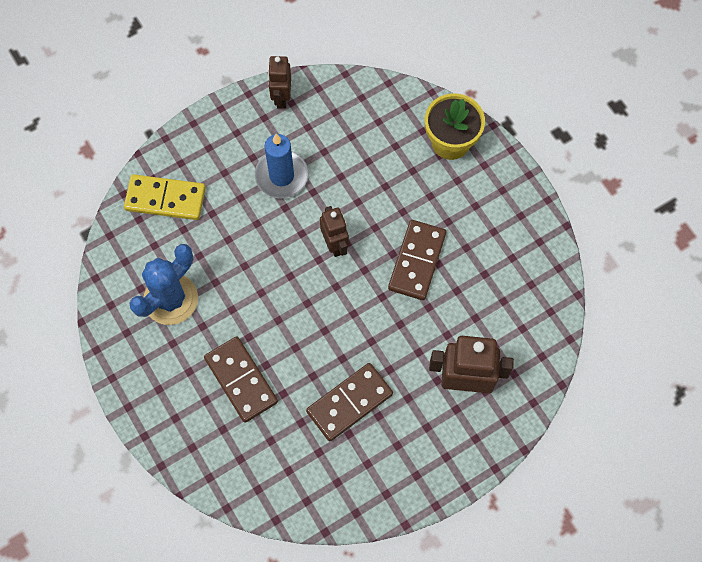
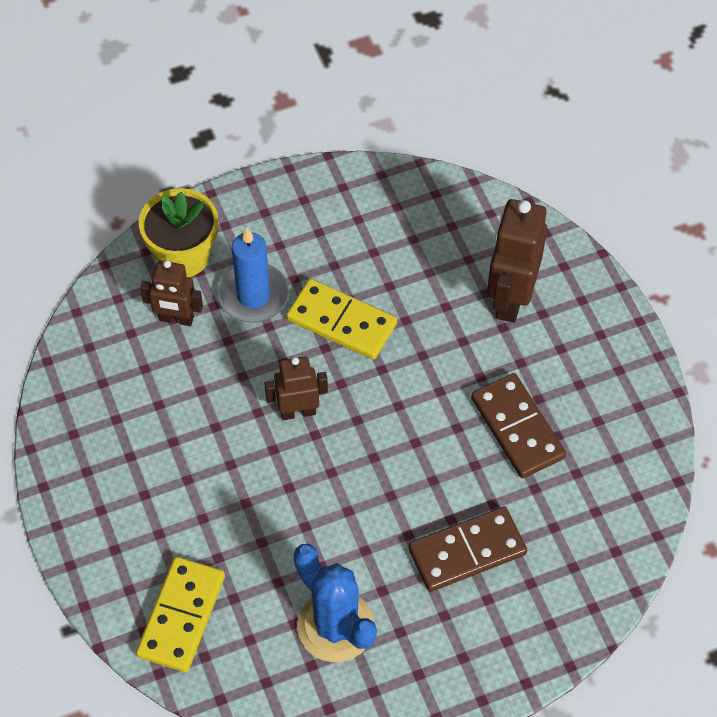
camera: 80 degrees left, 10 degrees down
(281, 97) = (62, 444): brown robot -> brown robot (176, 319)
(281, 176) = (182, 461): blue candle -> blue candle (253, 295)
(417, 261) = (341, 322): brown domino -> yellow domino

